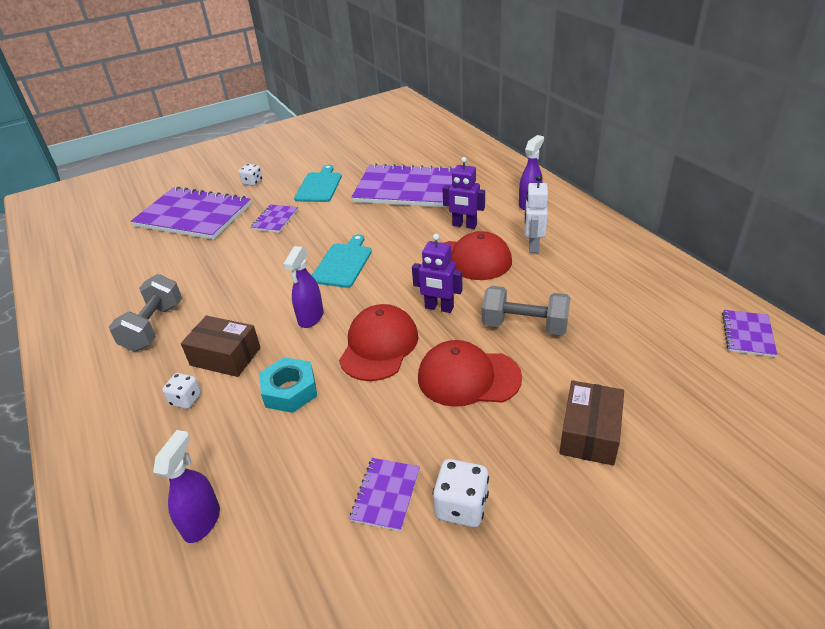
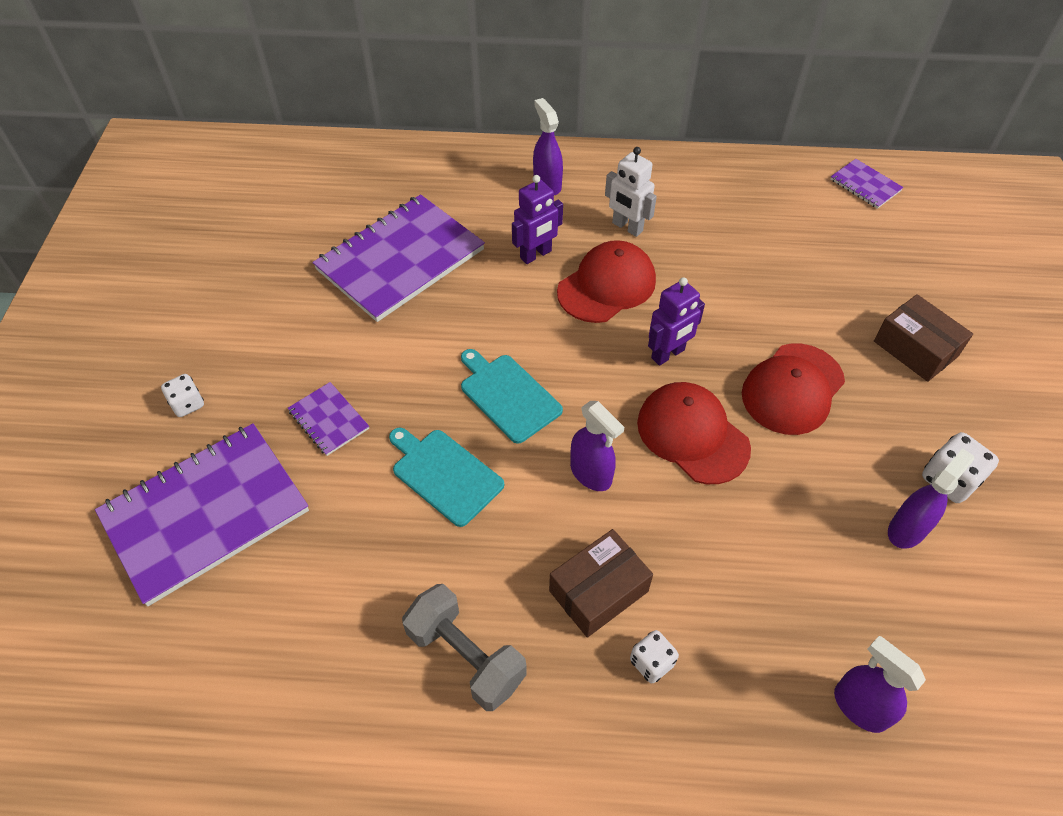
camera: 60 degrees left, 15 degrees up
(290, 390) = (709, 548): turquoise nut -> none
(319, 186) = (292, 336): turquoise cutting board -> turquoise cutting board (444, 474)
(386, 494) = (907, 529): purple notebook -> purple spray bottle
(524, 326) = (749, 308): grey dumbbell -> none

